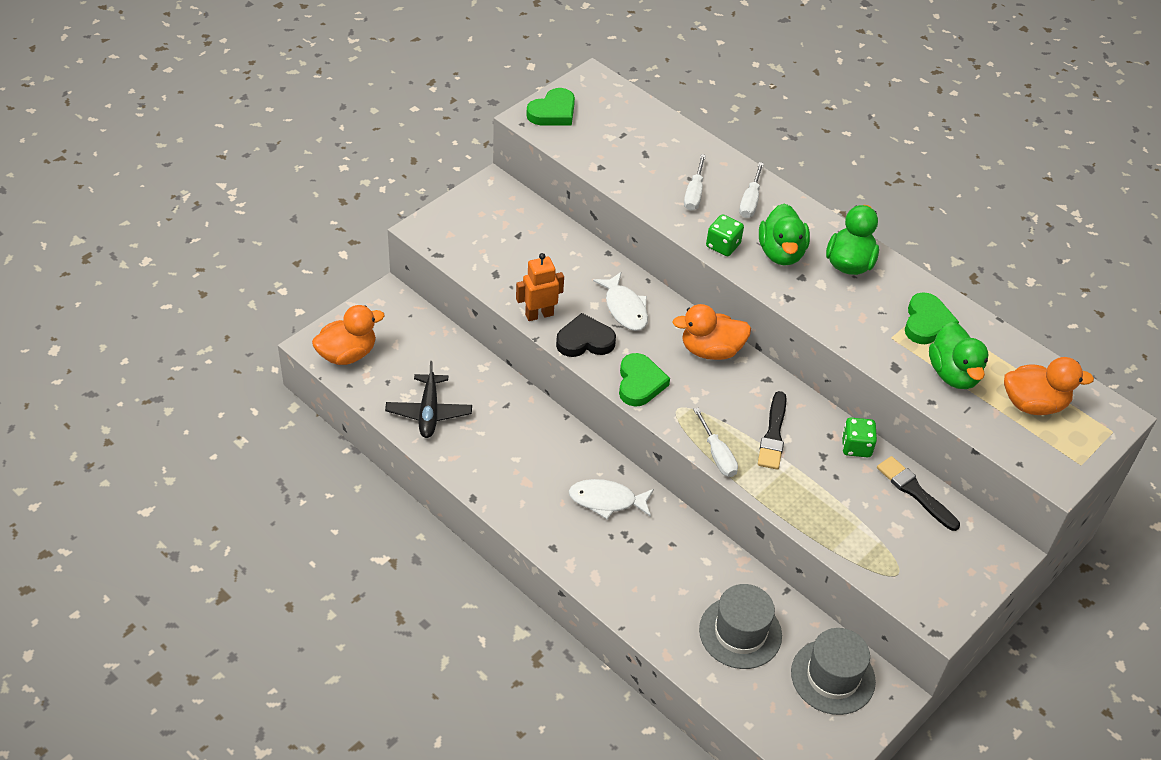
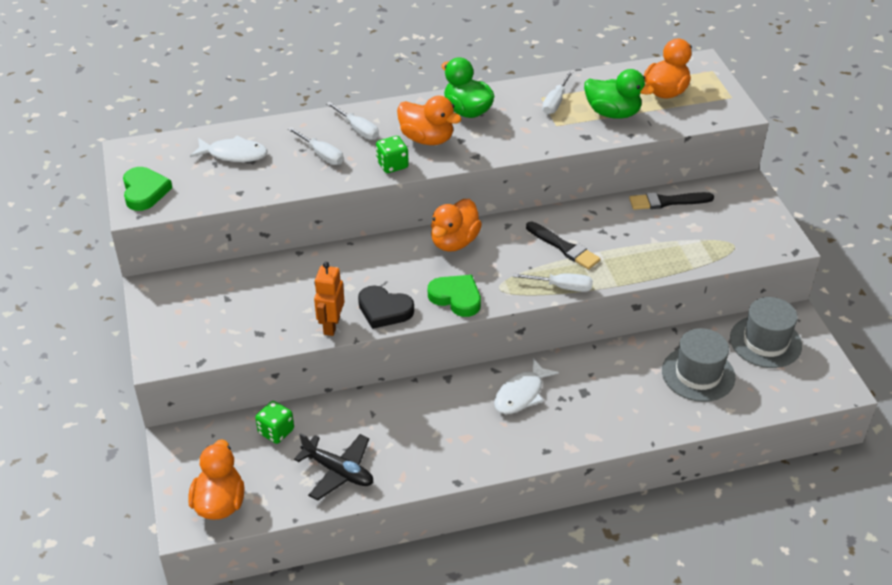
camera: 55 degrees left, 5 degrees down
(585, 340) = (384, 310): black heart -> black heart turned 90 degrees counterclockwise
(625, 308) = (369, 270): white fish -> white fish (234, 154)
(781, 253) = (427, 139): green duck -> orange duck
(856, 447) = (606, 210): green dice -> green dice (276, 431)
(927, 322) = (555, 102): green heart -> white screwdriver

